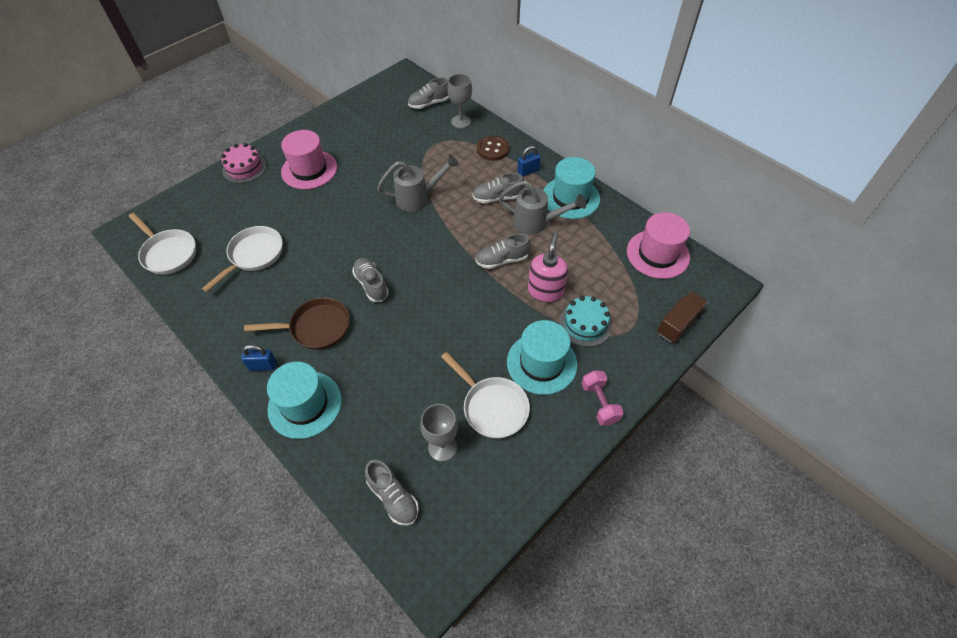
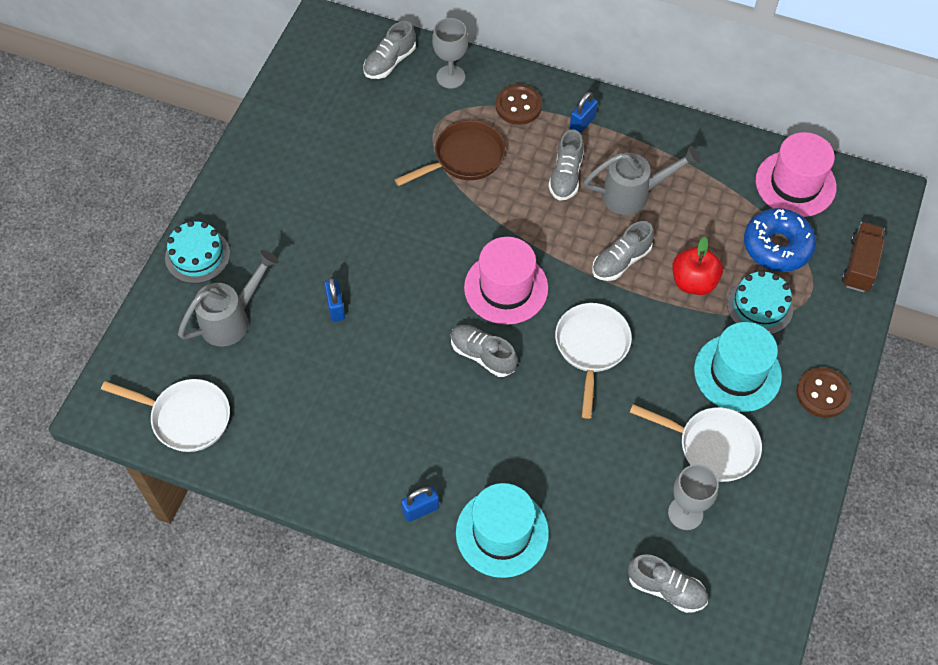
camera: 25 degrees left, 5 degrees up
(244, 168) = (197, 255): pink cake -> turquoise cake
(254, 255) = (305, 375): white pan -> white pan (591, 348)
(301, 223) = (336, 307): none -> blue padlock
(309, 170) = (291, 225): pink hat -> pink hat (506, 288)
(316, 327) = (452, 437): brown pan -> brown pan (464, 158)
(418, 198) = (466, 213): grey watering can -> grey watering can (232, 319)
(497, 197) = (566, 176): grey shoe -> grey shoe turned 45 degrees counterclockwise
(545, 291) = (693, 282): pink soap dispenser -> red apple
(570, 197) = (655, 143): turquoise hat -> none
(599, 403) = (822, 393): pink dumbbell -> brown button
(621, 289) = (777, 246): none -> blue donut

